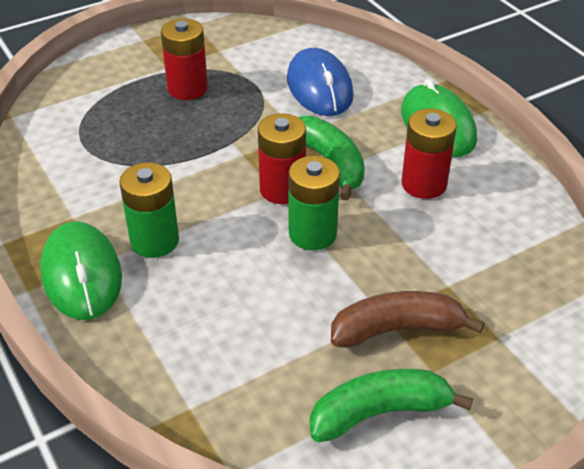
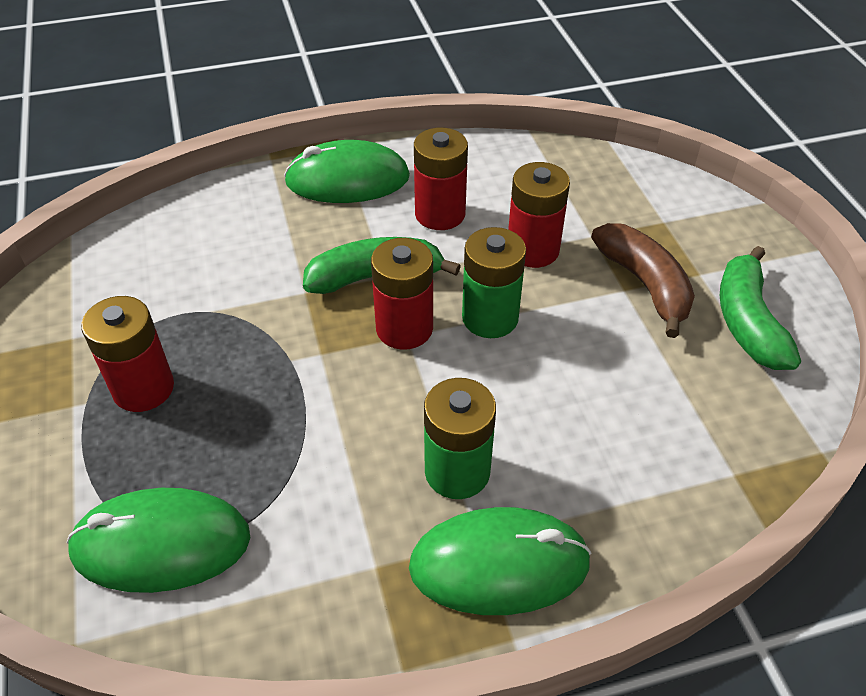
camera: 75 degrees left, 5 degrees up
(76, 127) = (161, 543): none -> green mouse
(319, 87) = (222, 255): blue mouse -> none
(397, 329) = (645, 284): brown banana -> brown banana turned 150 degrees clockwise
(407, 247) = (533, 250): none -> red battery

